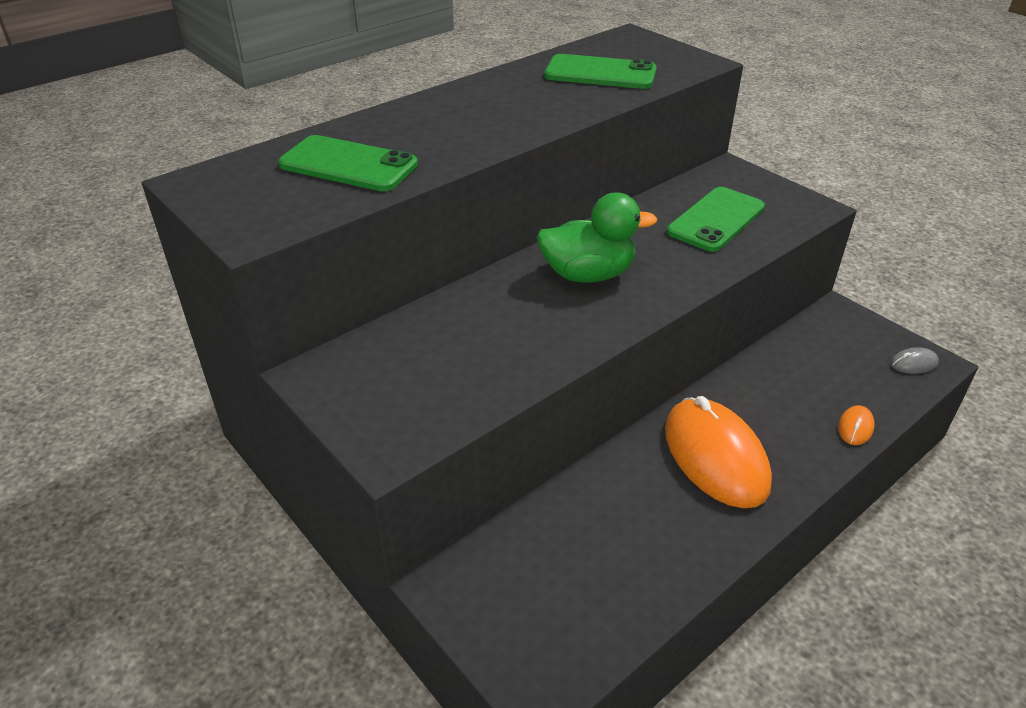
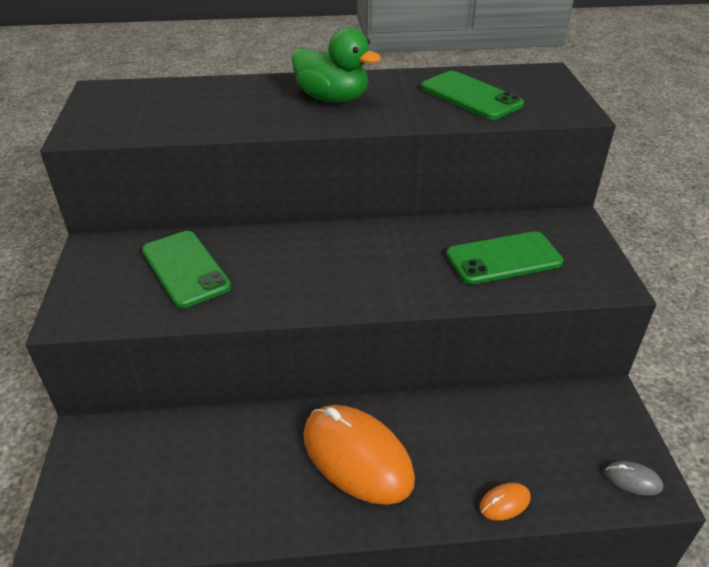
camera: 35 degrees right, 0 degrees up
(348, 165) = (195, 108): green phone -> green phone (185, 269)
(588, 274) = (343, 259): green duck -> green duck (333, 98)
(715, 456) = (357, 457): orange mouse -> orange mouse turned 60 degrees counterclockwise

